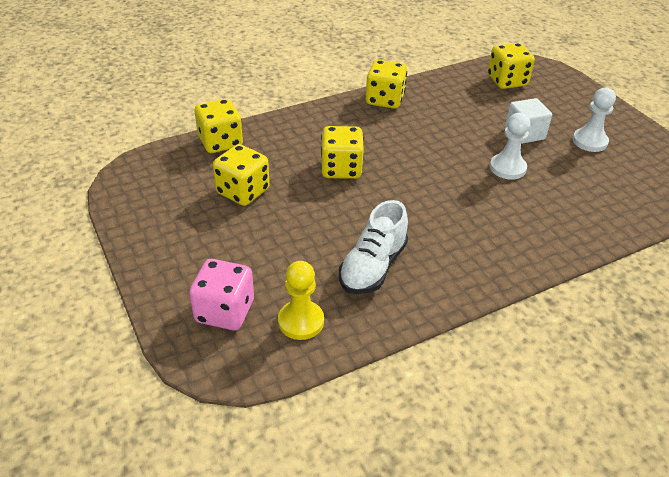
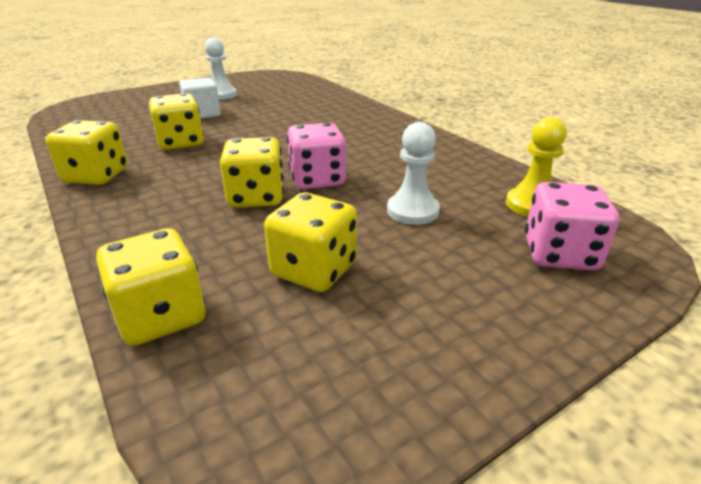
camera: 95 degrees left, 10 degrees down
(367, 199) = (317, 179): none -> pink dice
(373, 267) = (428, 173): white shoe -> none
(507, 81) = (97, 117): yellow dice -> yellow dice (181, 142)
(507, 168) = (259, 121): white pawn -> white pawn (412, 211)

